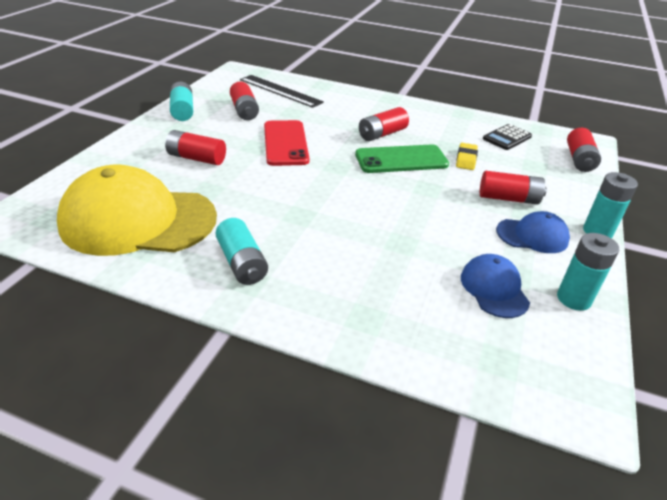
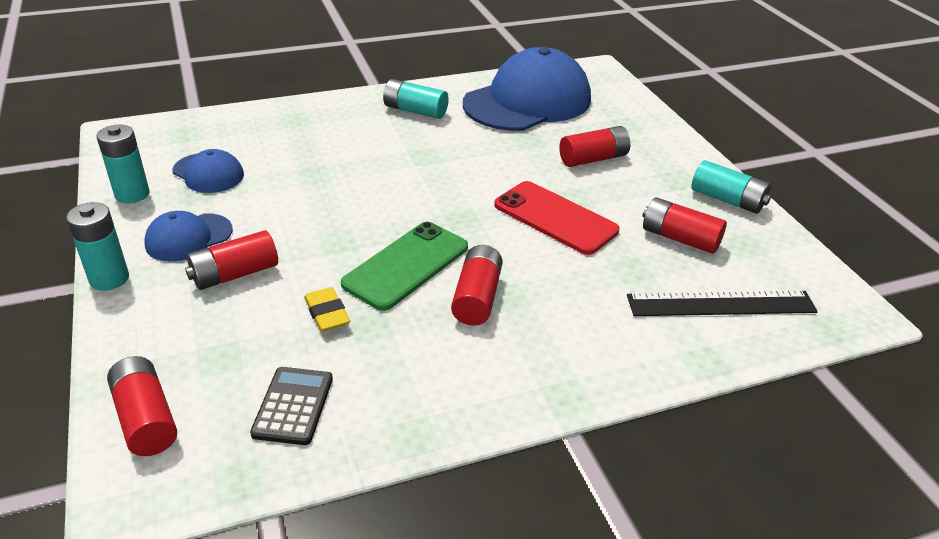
camera: 140 degrees right, 0 degrees up
(138, 220) = (527, 101): yellow cap -> blue cap

